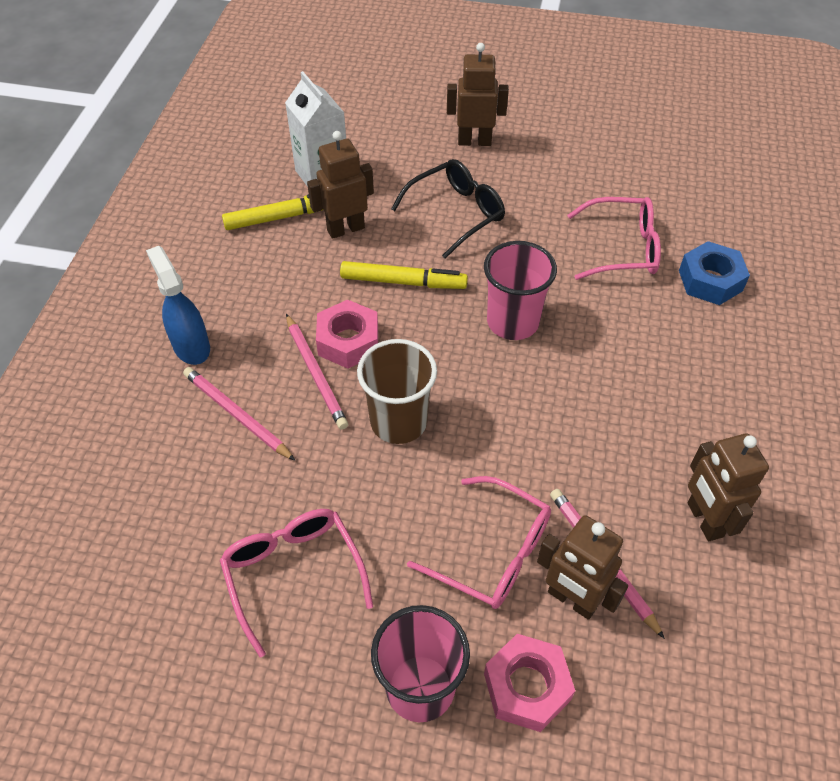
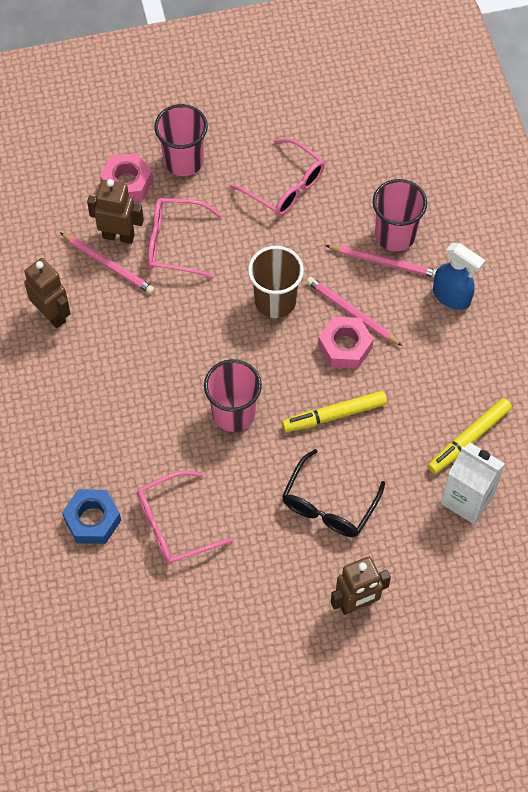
camera: 155 degrees right, 10 degrees up
(198, 442) = (395, 235): none -> pink cup
(345, 229) = (410, 448): brown robot -> none

